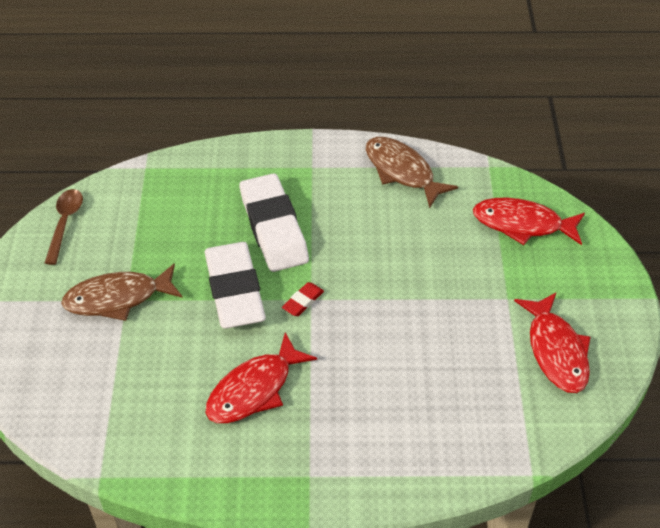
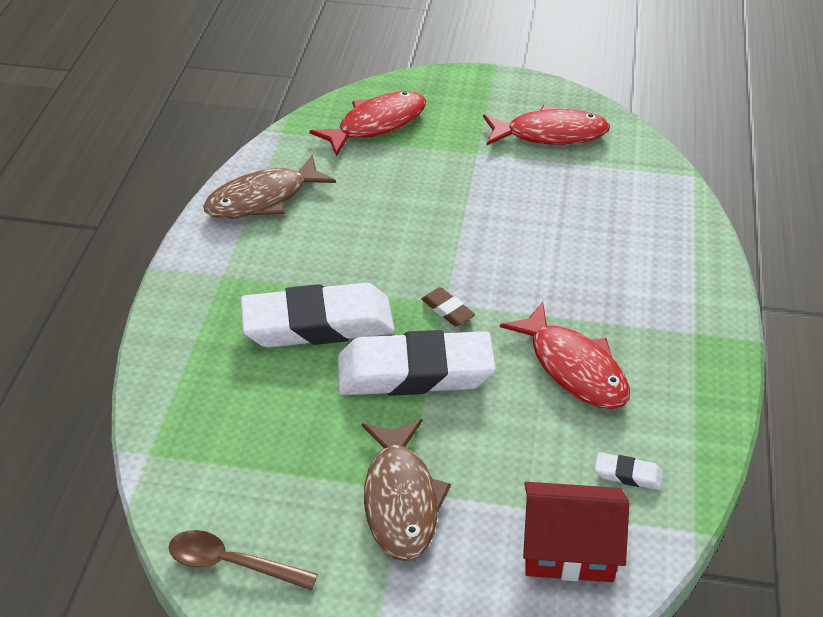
camera: 80 degrees left, 5 degrees down
(81, 397) = (569, 548): none -> red house
(150, 431) = (628, 474): none -> white eraser
(303, 301) = (447, 310): red eraser -> brown eraser
(522, 224) = (377, 124): red fish -> red fish turned 150 degrees counterclockwise

